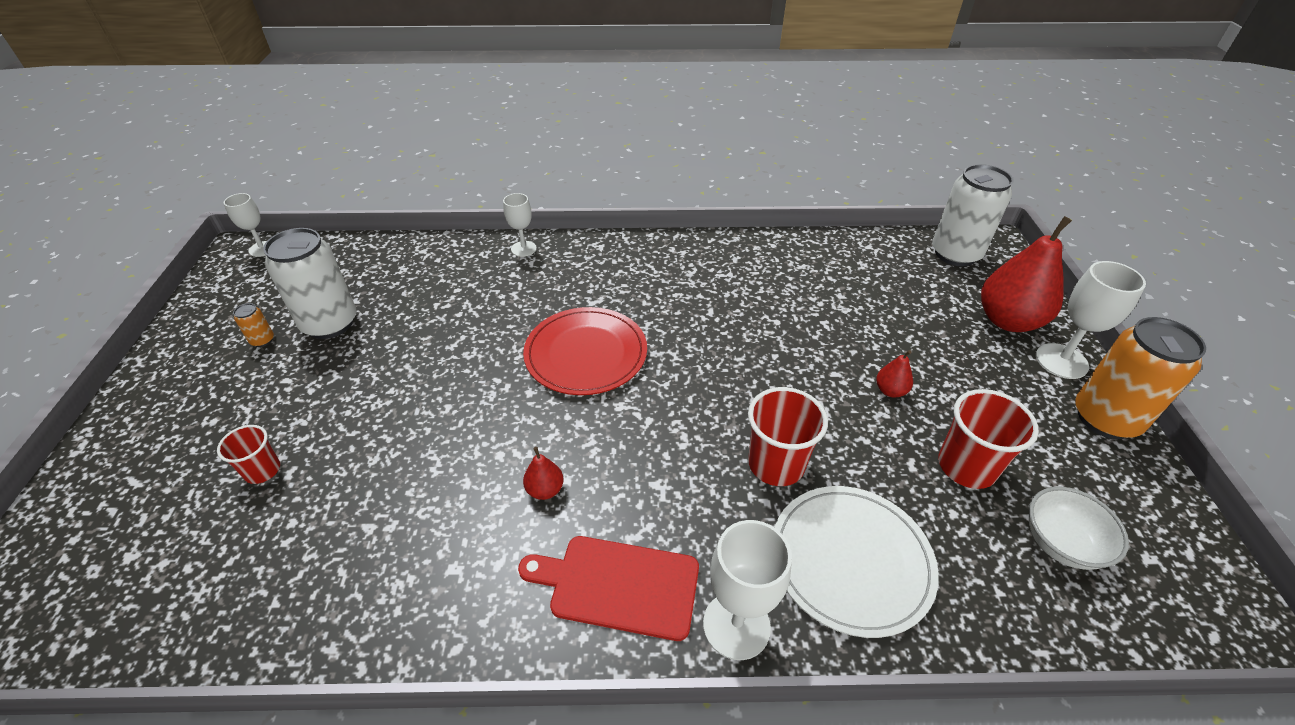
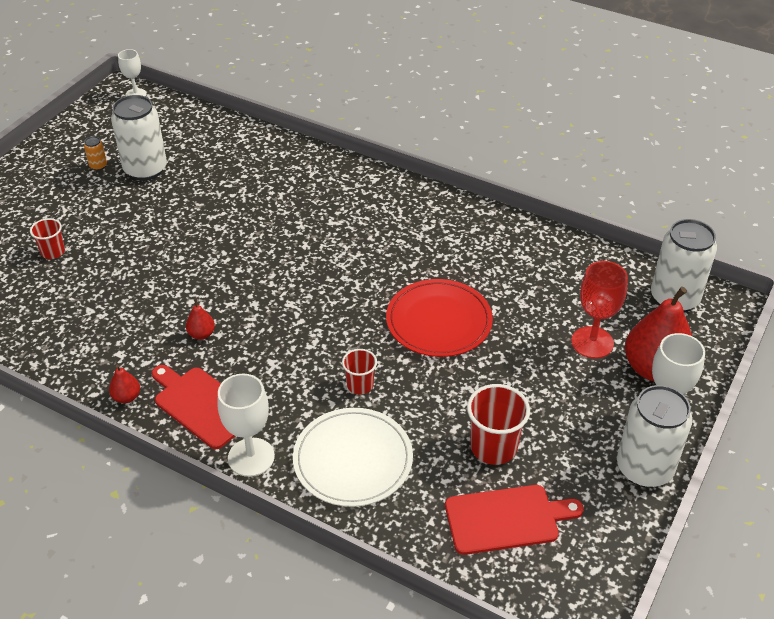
camera: 30 degrees right, 0 degrees up
(523, 249) = (315, 160): white goblet -> none
(586, 354) = (296, 258): red plate -> red plate (439, 321)
(776, 464) = (360, 385): red cup -> red cup, size x0.60
(890, 391) = (493, 376): red pear -> red pear (127, 397)
(936, 319) = (592, 342): none -> red goblet
(1061, 543) = (506, 519): white bowl -> red cutting board
(1105, 419) = (644, 468): orange can -> white can

